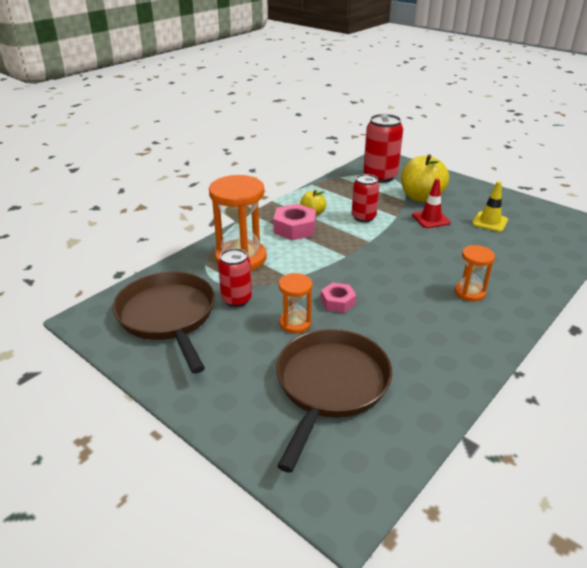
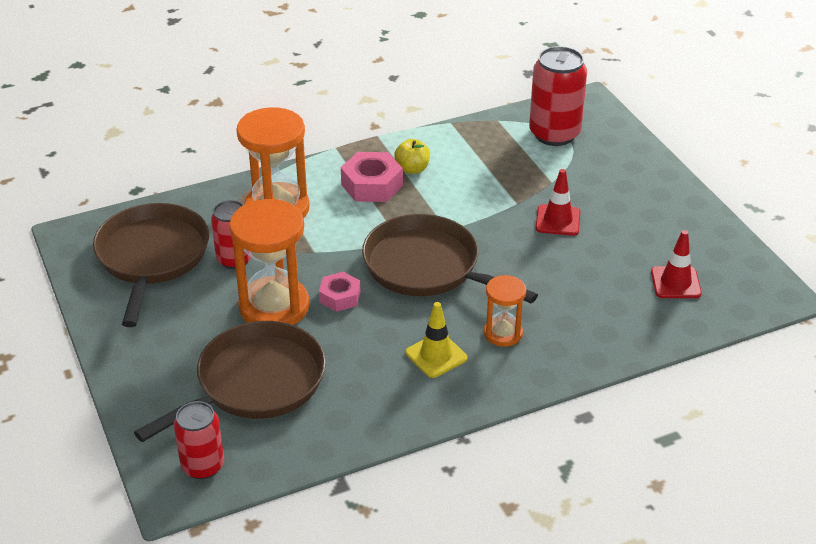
camera: 25 degrees right, 5 degrees up
(295, 323) = (274, 306): orange hourglass -> orange hourglass, size x1.84
(363, 217) = (471, 193): red can -> red can (203, 466)
(379, 266) = (427, 267): none -> brown pan
(421, 197) = (578, 183): yellow apple -> none
(489, 222) = (634, 247): yellow traffic cone -> yellow traffic cone (436, 355)
(534, 234) = (675, 283): none -> red traffic cone

